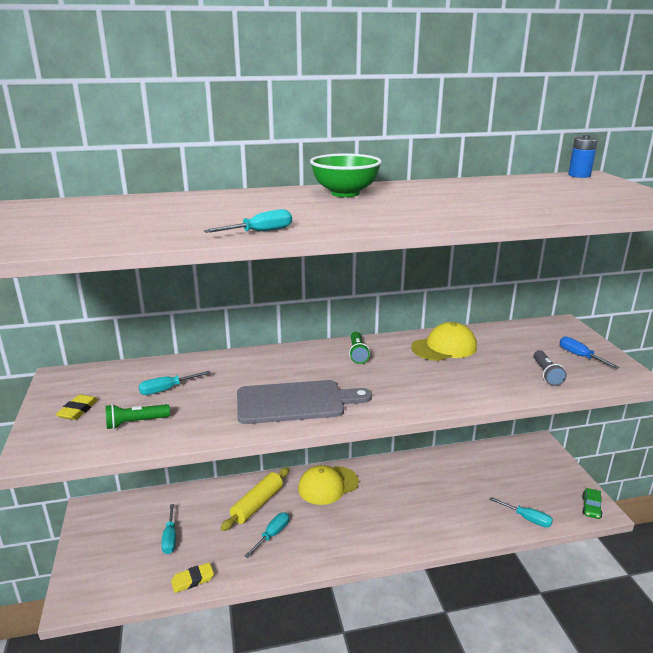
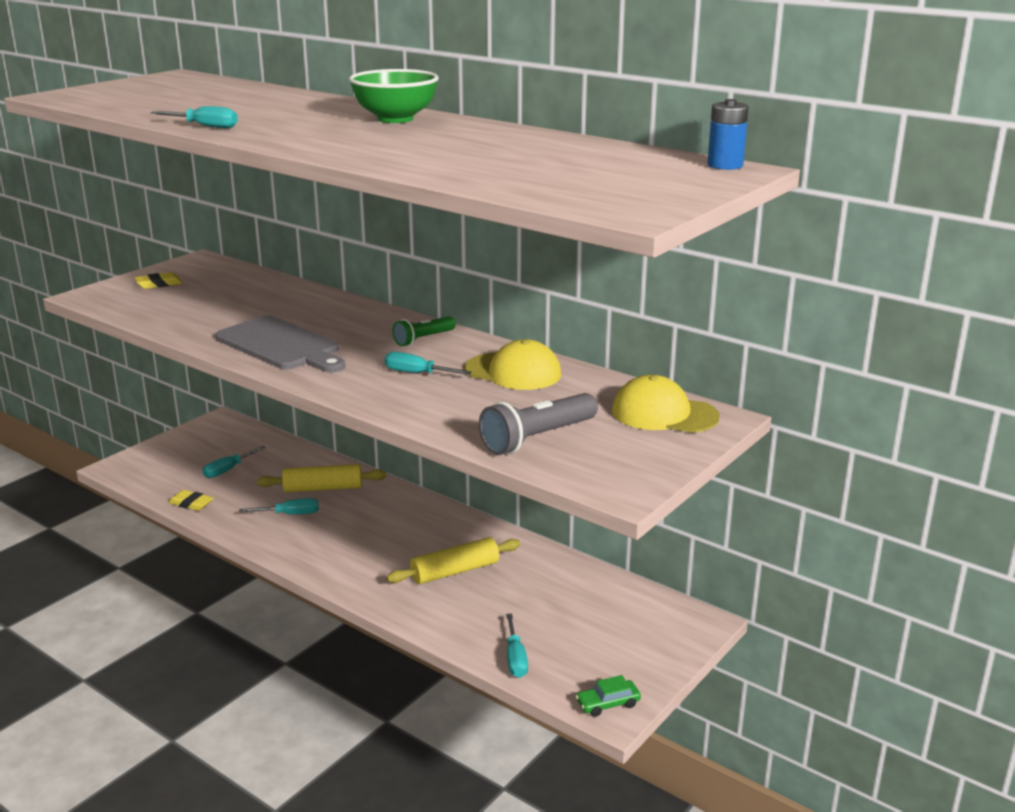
camera: 50 degrees right, 0 degrees up
(136, 422) = (166, 306): green flashlight -> none
(167, 389) = (232, 297): turquoise screwdriver -> turquoise screwdriver (417, 373)
(328, 485) = (401, 512): yellow cap -> yellow cap (664, 414)
(418, 497) = (455, 571): none -> yellow rolling pin
(546, 374) = (537, 438): grey flashlight -> grey flashlight, size x1.60
(580, 356) = (628, 448): blue screwdriver -> none

